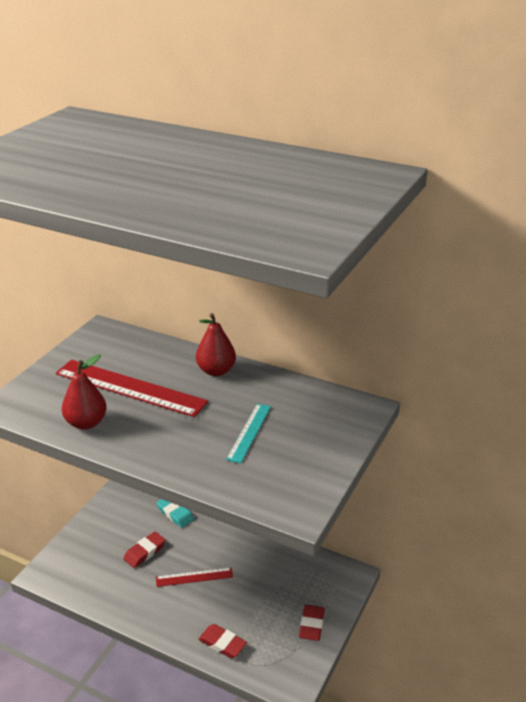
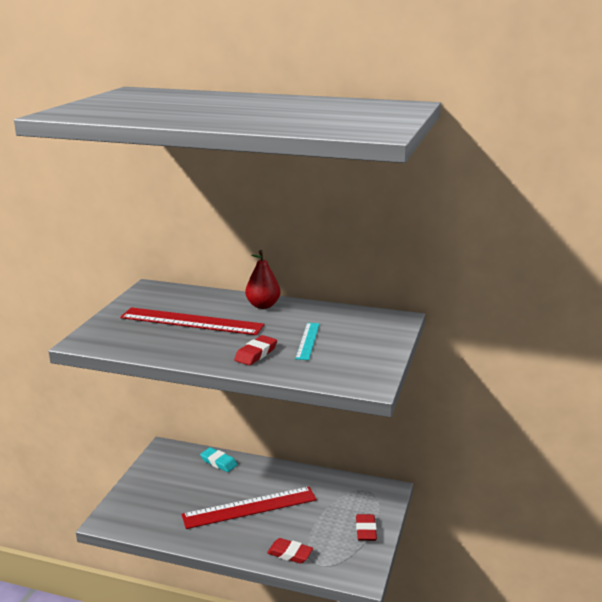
camera: 10 degrees left, 10 degrees down
(86, 423) = (162, 346): red pear -> none
(145, 552) = (199, 494): red eraser -> red eraser (256, 354)
(194, 577) = (250, 507): red ruler -> red ruler, size x1.90

